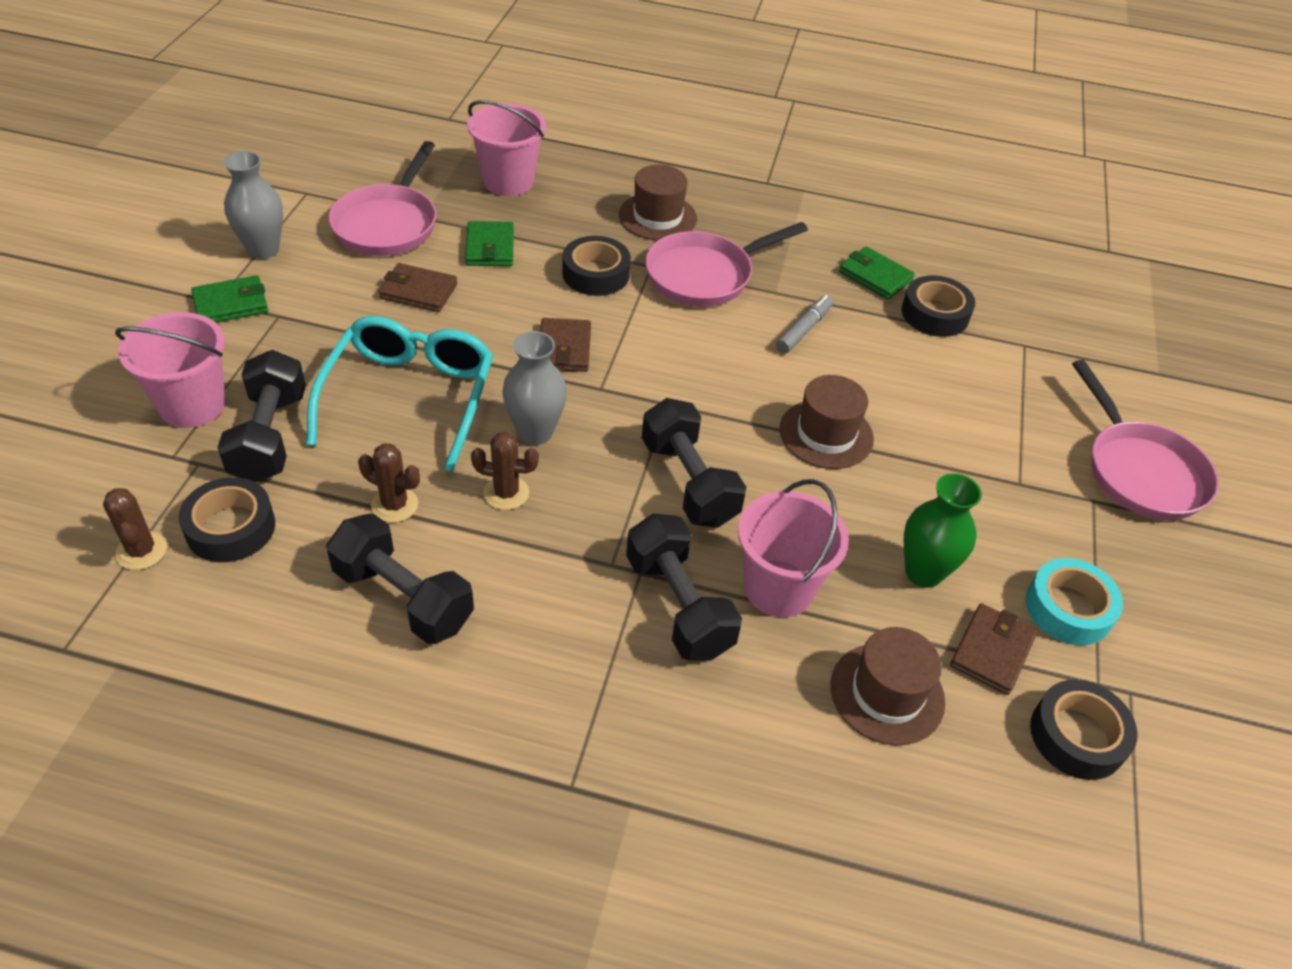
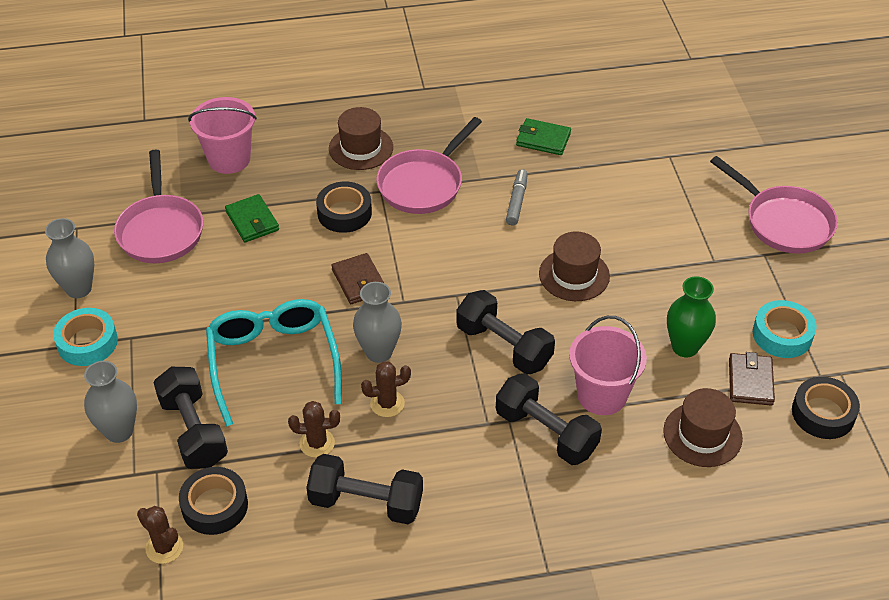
camera: 20 degrees left, 0 degrees up
(192, 405) = (119, 431): pink bucket -> grey vase
(231, 304) = (87, 342): green wallet -> turquoise tape
(418, 291) = (223, 277): brown wallet -> none
(935, 314) = (599, 154): black tape -> none

